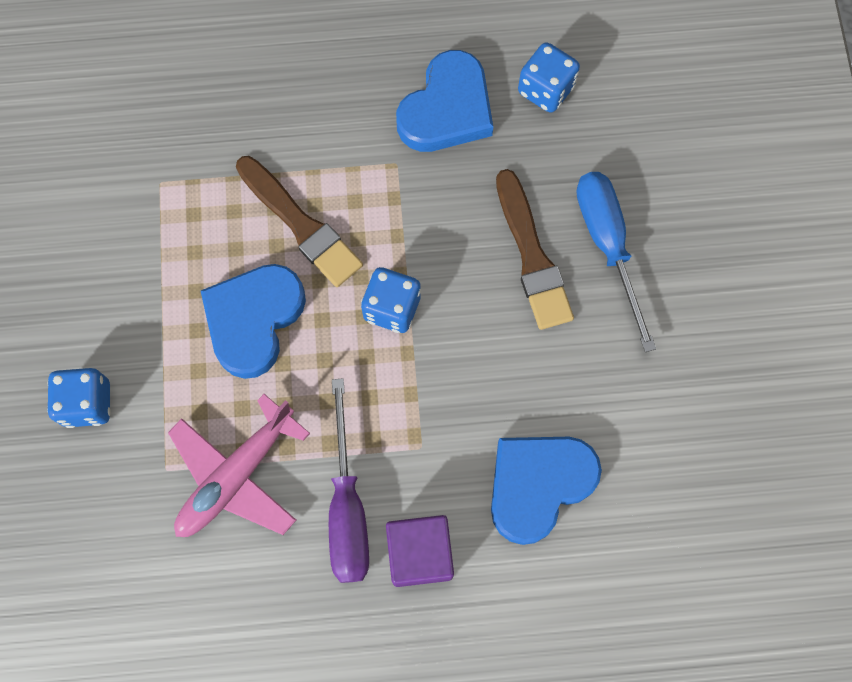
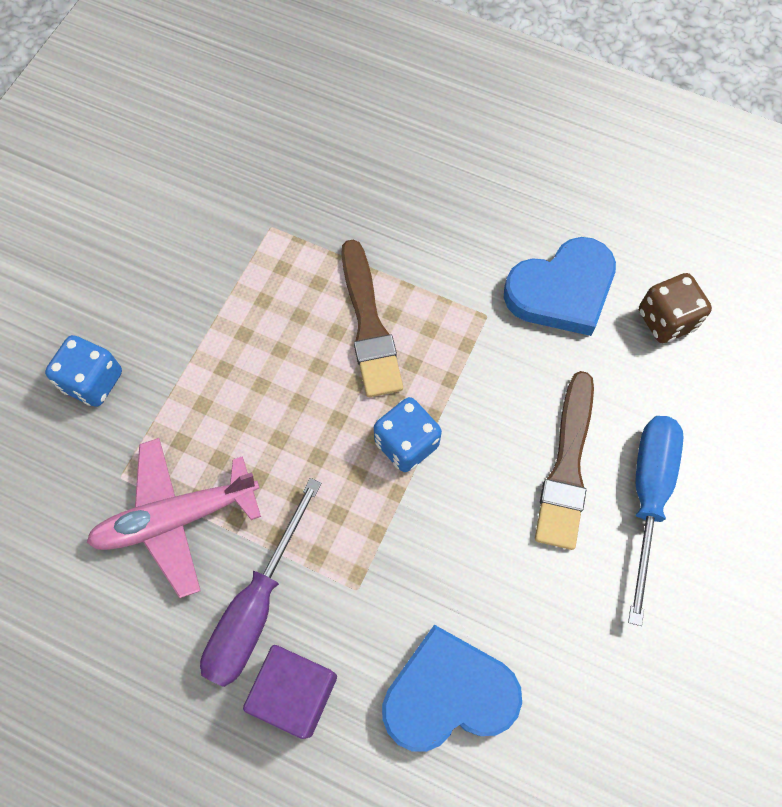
camera: 30 degrees right, 5 degrees down
(254, 320) = (277, 386): blue heart -> none
(545, 90) = (666, 320): blue dice -> brown dice

